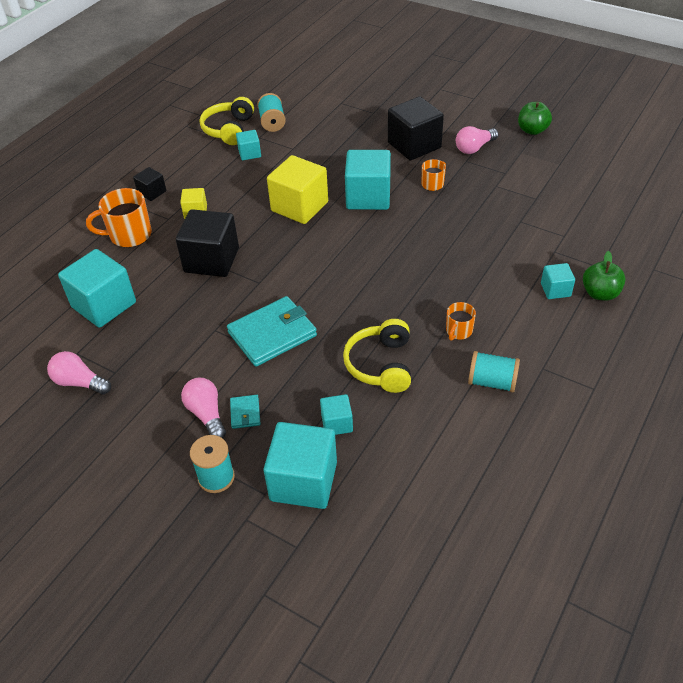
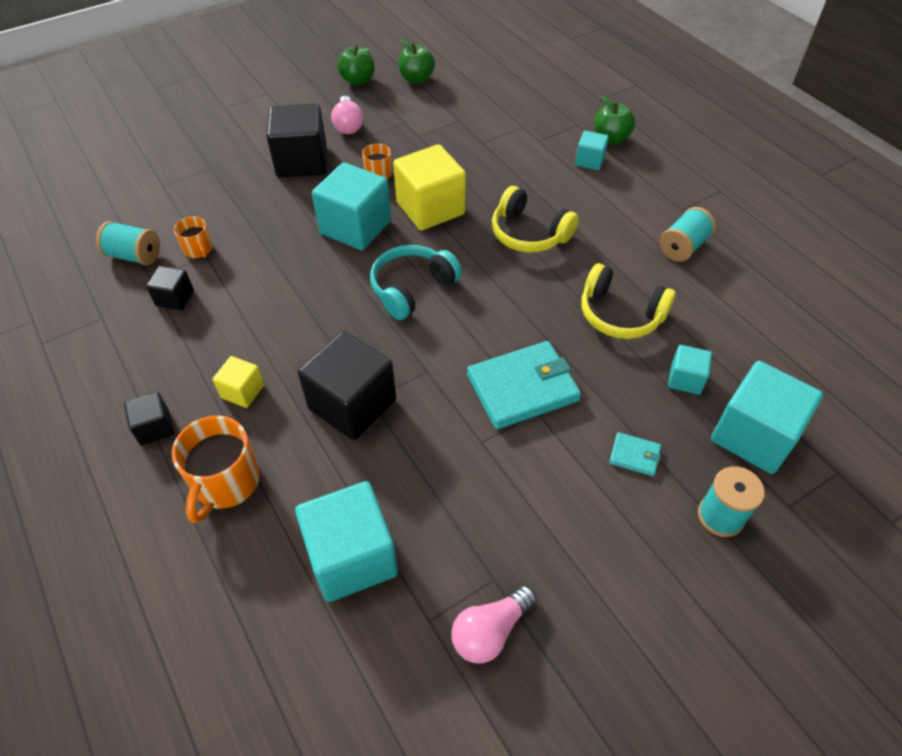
camera: 65 degrees left, 5 degrees up
(206, 414) = (619, 495): pink light bulb -> none
(229, 129) = (102, 301): yellow headphones -> yellow headphones (529, 234)
(249, 153) = (175, 298): turquoise cube -> black cube
(272, 334) = (522, 388): turquoise wallet -> turquoise wallet turned 75 degrees clockwise
(299, 206) = (322, 288): yellow cube -> yellow cube (430, 208)
(328, 246) = (412, 288): none -> turquoise headphones
(458, 331) = (605, 242): orange mug -> orange mug (198, 249)
(566, 157) = (416, 79): none -> green apple

